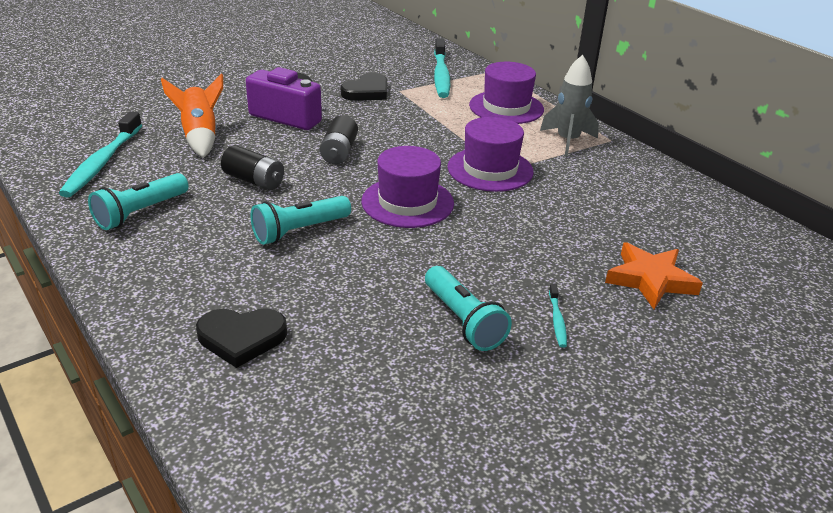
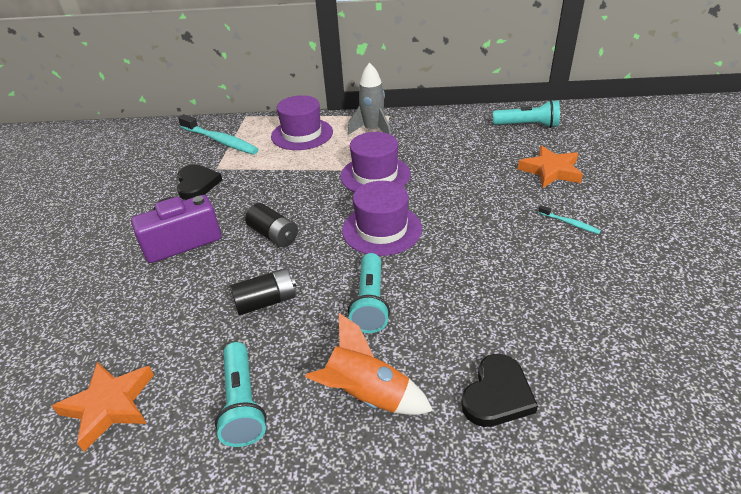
camera: 50 degrees left, 5 degrees up
(102, 162) = (110, 405): turquoise toothbrush -> orange star
(200, 136) = (148, 311): orange rocket -> orange rocket (367, 395)
(463, 320) = (546, 263): turquoise flashlight -> turquoise flashlight (527, 125)

